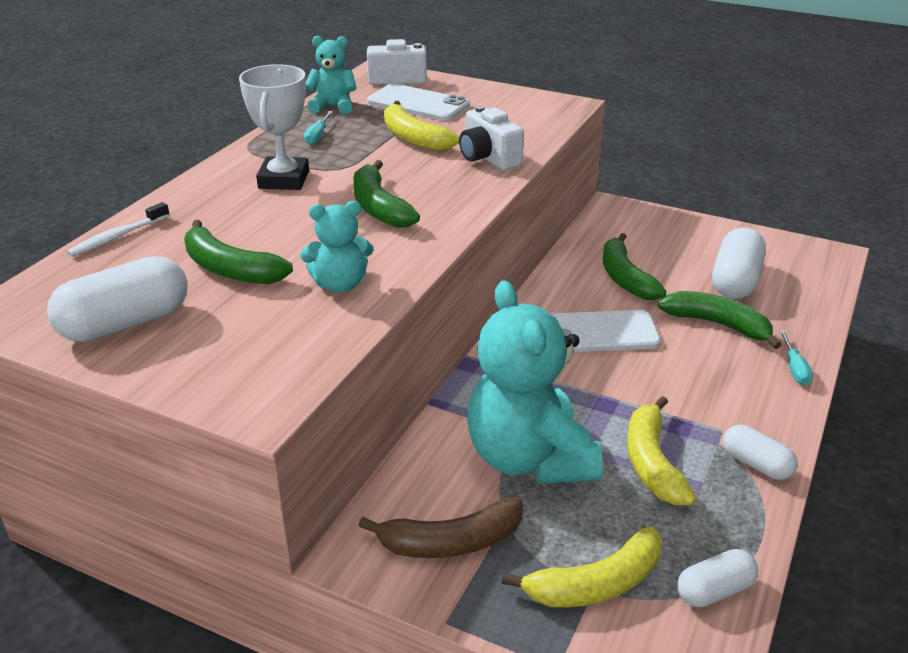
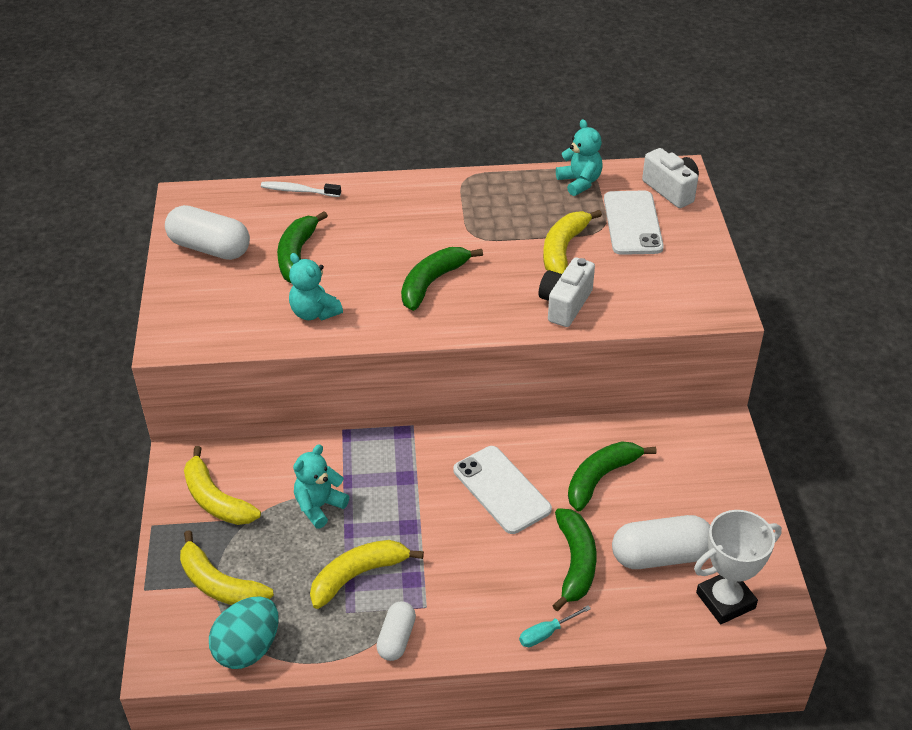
camera: 60 degrees right, 10 degrees up
(284, 180) = (434, 219): white trophy -> white trophy (725, 600)
(318, 136) = (518, 200): turquoise screwdriver -> none
(451, 542) = (216, 499): brown banana -> yellow banana
(529, 458) = (319, 506): turquoise teddy bear -> turquoise teddy bear, size x0.50
(714, 591) = (248, 648): white capsule -> turquoise egg

